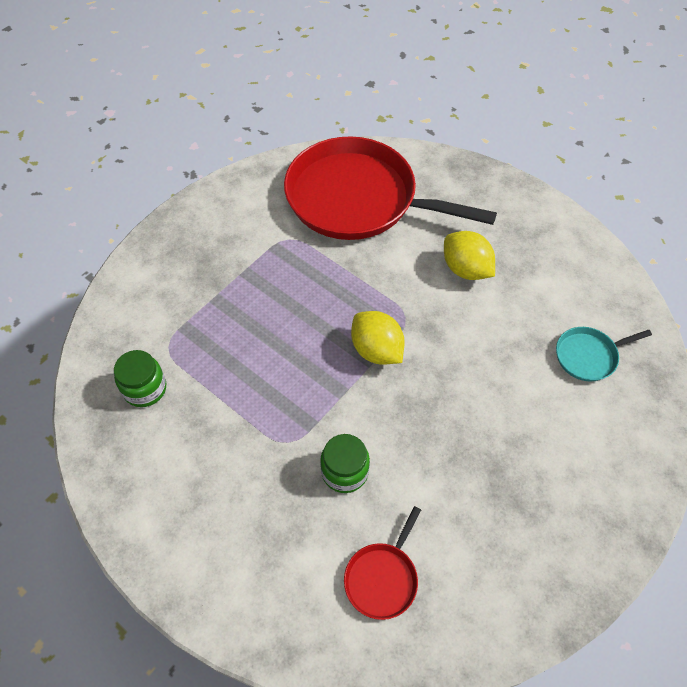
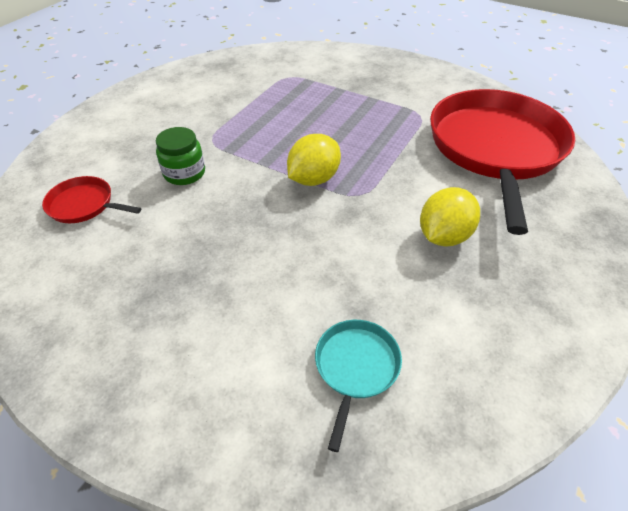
camera: 80 degrees right, 10 degrees down
(145, 389) = (251, 74): green jar -> none
(588, 356) = (356, 367): turquoise pan -> turquoise pan turned 45 degrees clockwise

